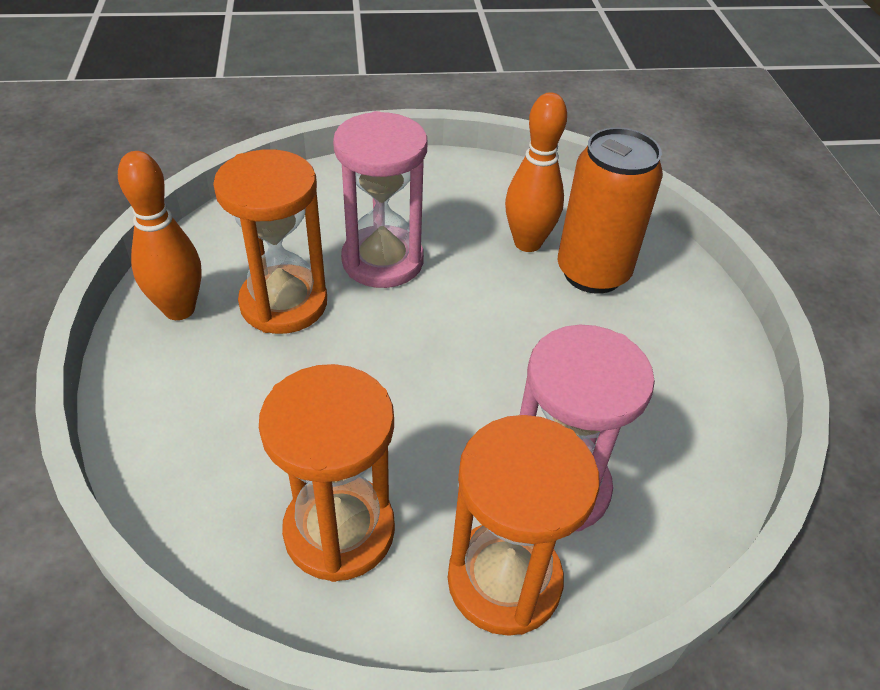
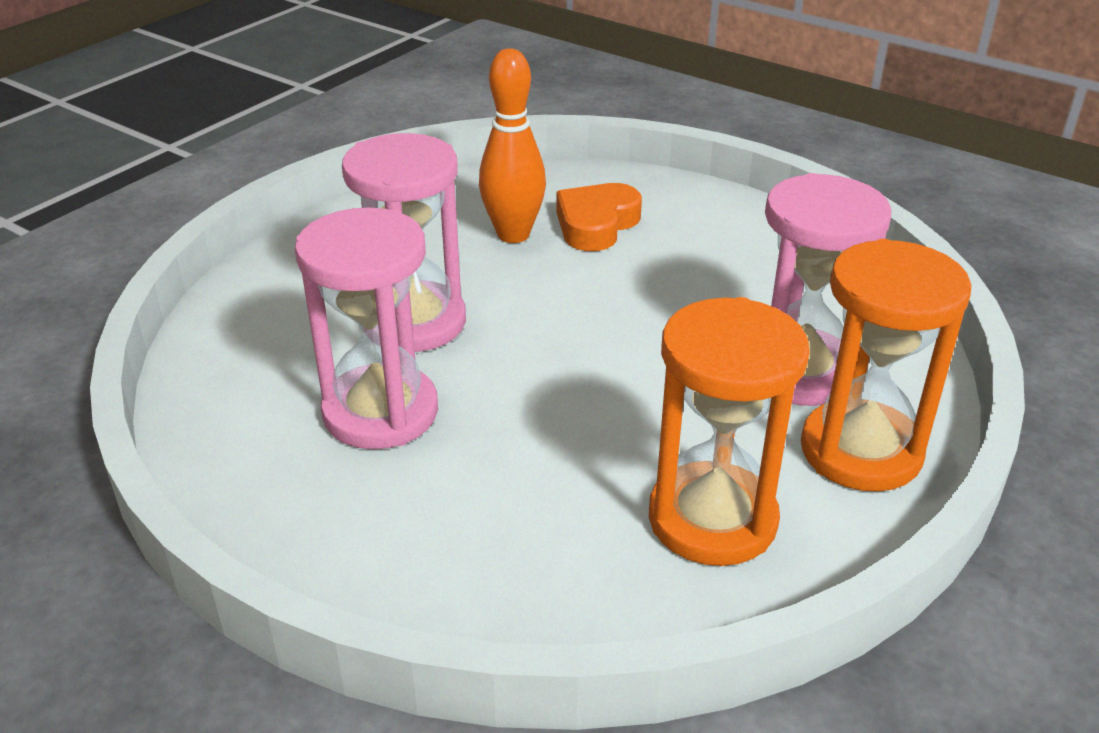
camera: 45 degrees left, 10 degrees down
(179, 309) = (282, 489): orange bowling pin -> none
(284, 303) = (380, 412): orange hourglass -> pink hourglass
(592, 273) = (596, 224): orange can -> orange heart

